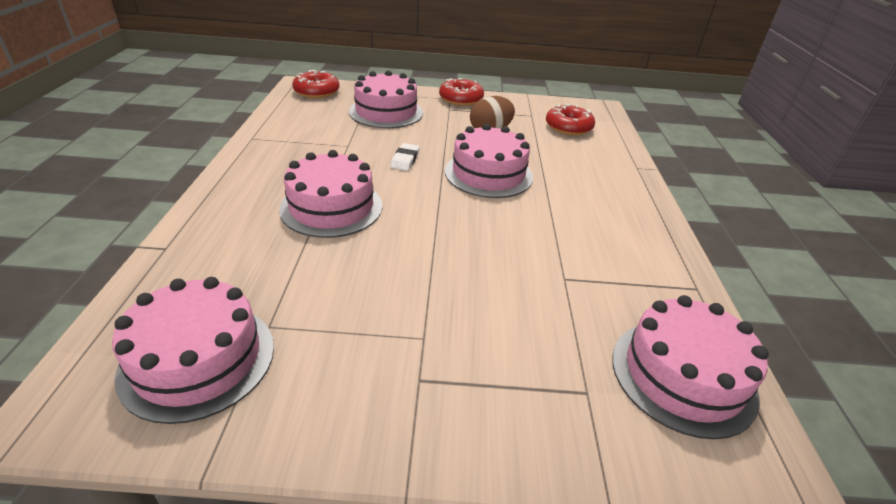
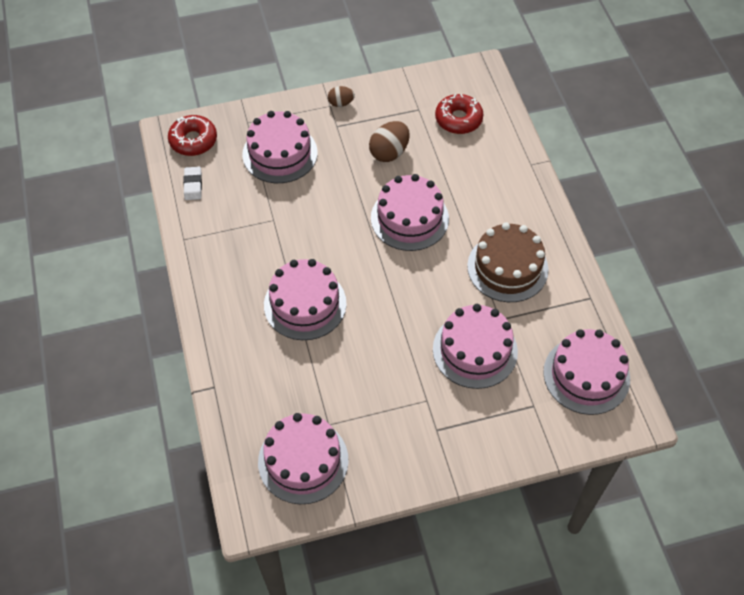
camera: 15 degrees left, 20 degrees up
(405, 160) = (333, 223): white eraser -> white eraser (193, 185)
(461, 99) = (341, 103): red donut -> brown egg
(518, 300) = (475, 350): none -> pink cake
(589, 235) = (507, 267): none -> brown cake

